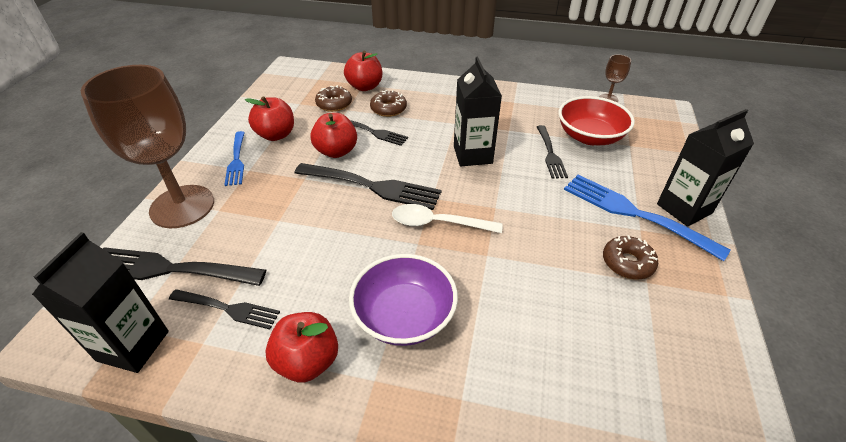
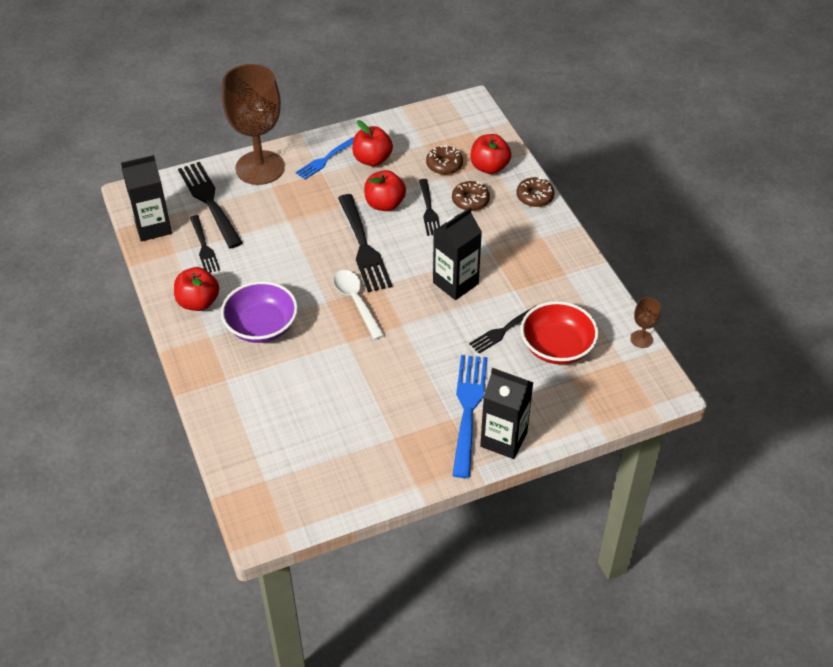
camera: 55 degrees right, 5 degrees up
(627, 263) = (404, 421): brown donut -> brown donut (534, 197)

